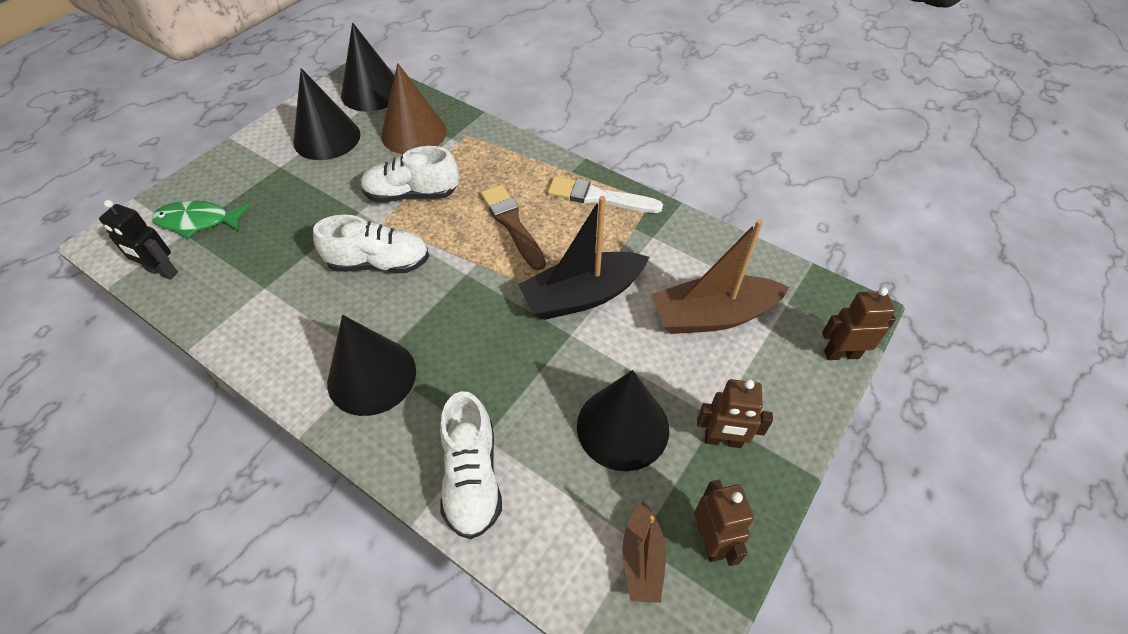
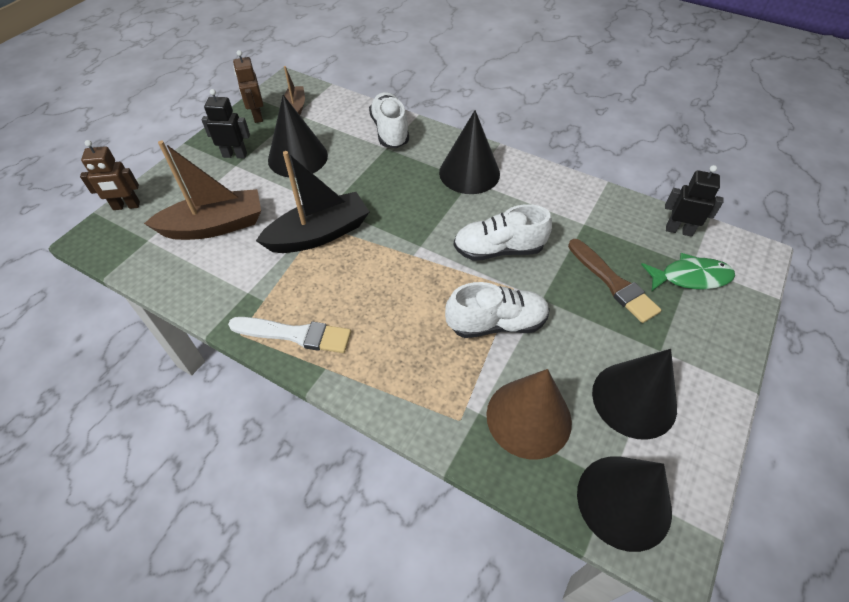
camera: 175 degrees right, 0 degrees up
(512, 224) = (385, 296): brown brush -> brown brush (613, 283)
(723, 440) = (235, 155): brown robot -> black robot

